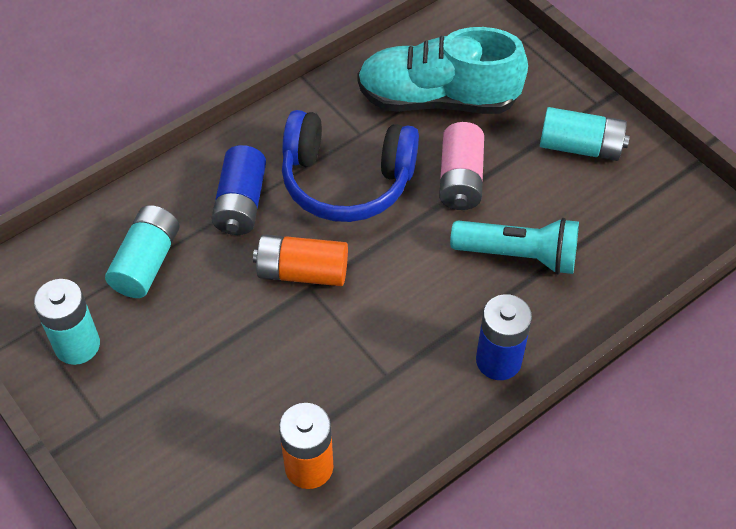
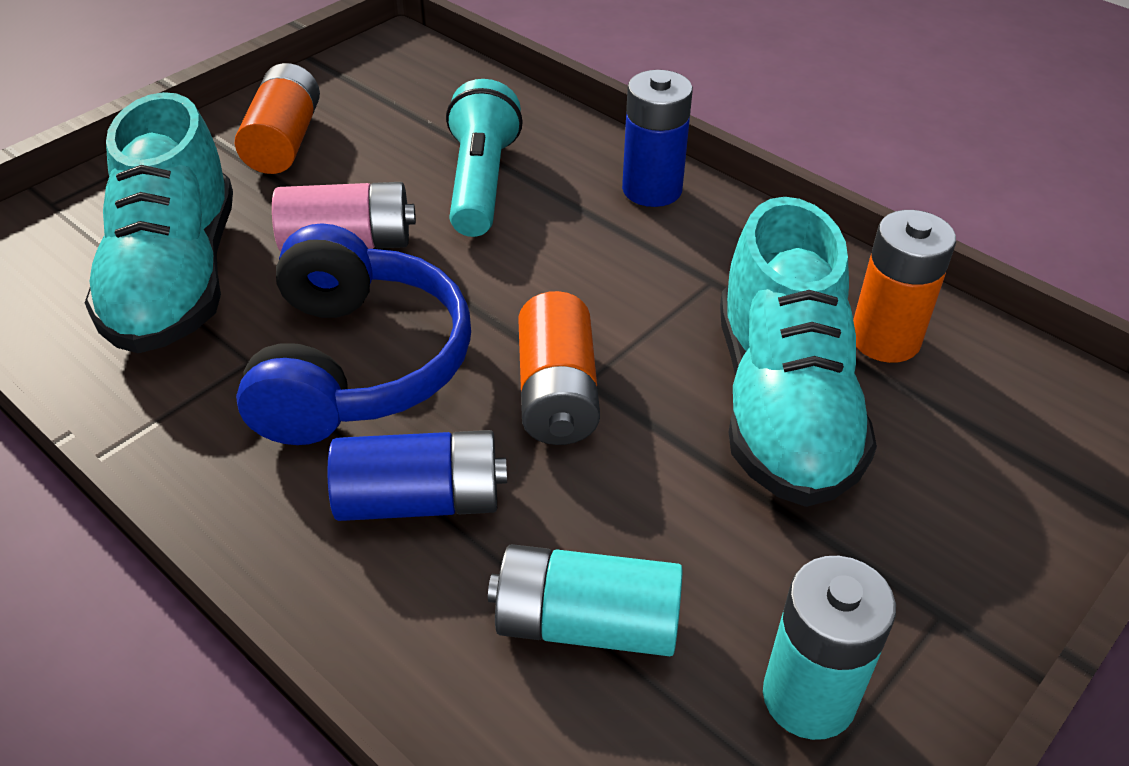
camera: 100 degrees left, 10 degrees down
(265, 387) = (782, 405): none -> turquoise shoe
(580, 147) = (284, 141): turquoise battery -> orange battery

